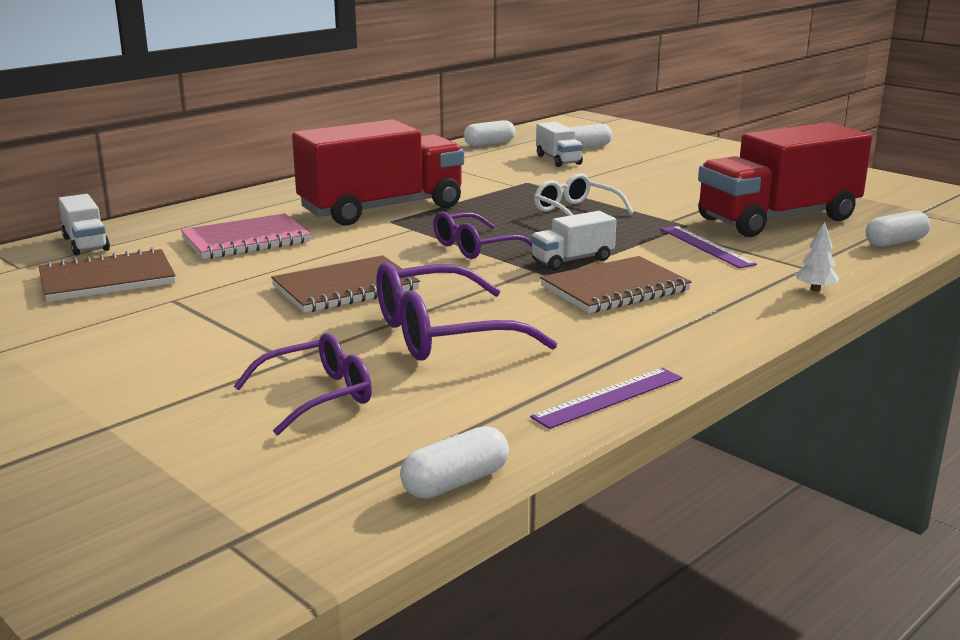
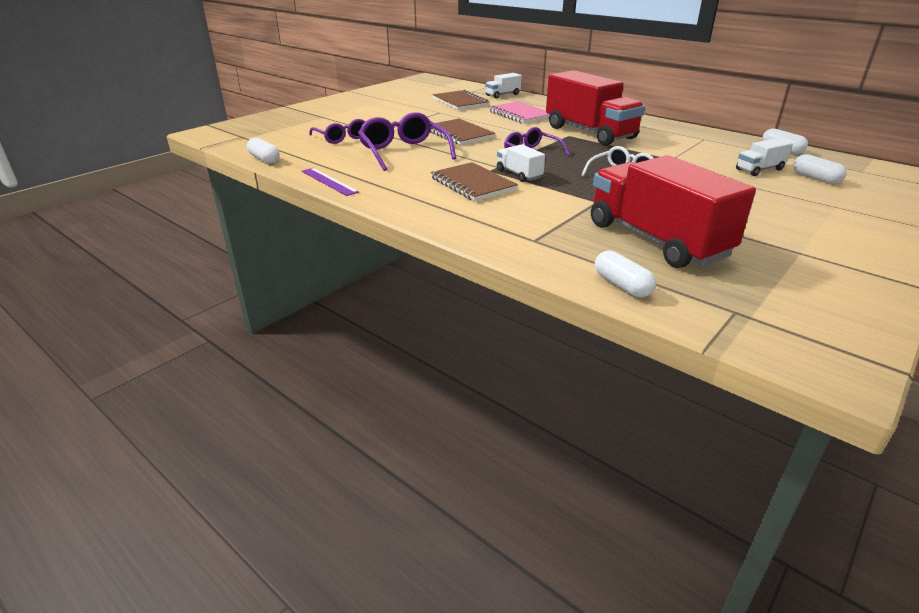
camera: 85 degrees right, 10 degrees up
(706, 246) = (566, 210): purple ruler -> none
(815, 289) = (487, 239): white tree -> none

